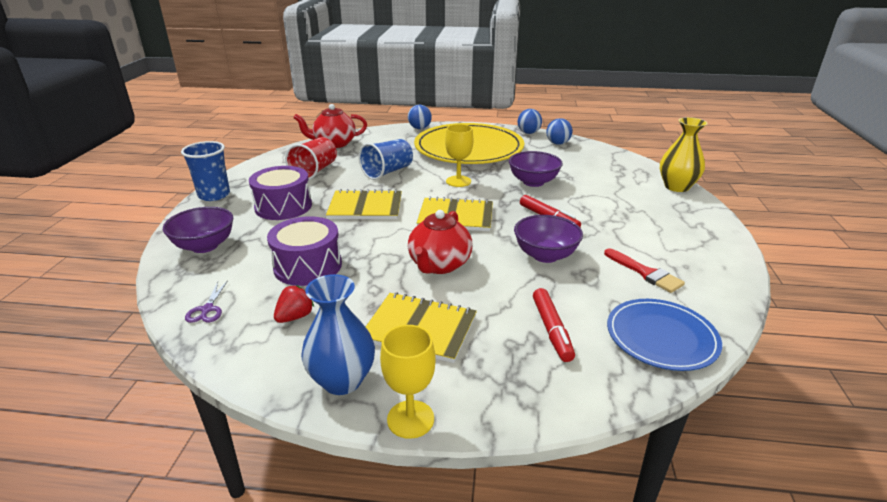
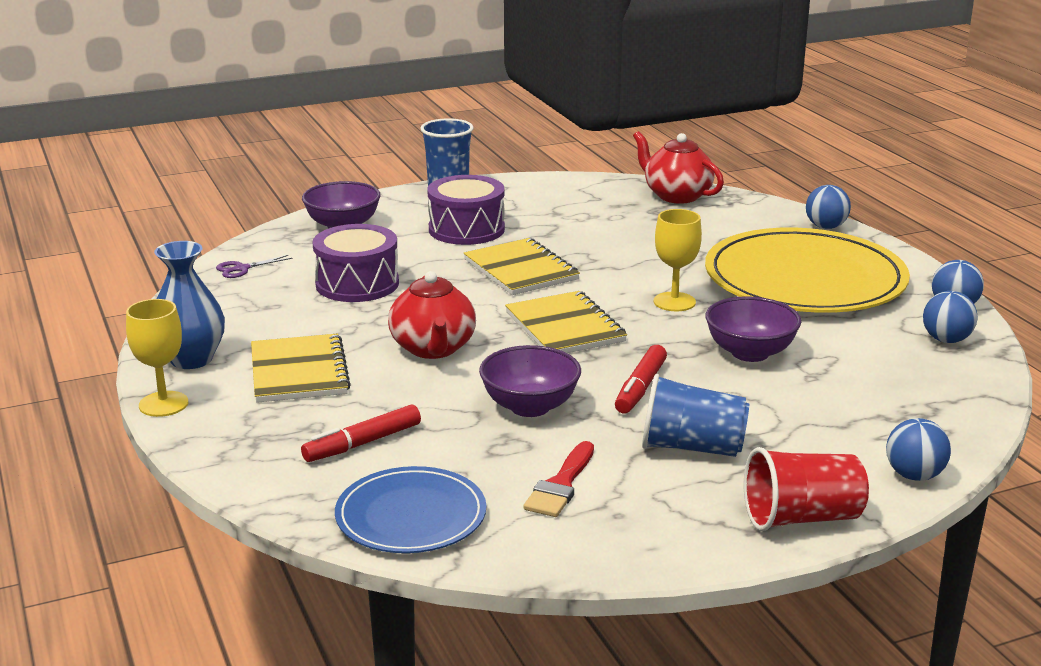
camera: 60 degrees right, 5 degrees down
(295, 317) = (265, 308): red strawberry -> none
(315, 171) = (577, 213): red cup -> red cup (801, 518)
(387, 172) = (637, 252): blue cup -> blue cup (692, 447)
(439, 265) = (433, 348): red teapot -> red teapot turned 90 degrees counterclockwise
(676, 187) = (914, 475): yellow vase -> blue ball

